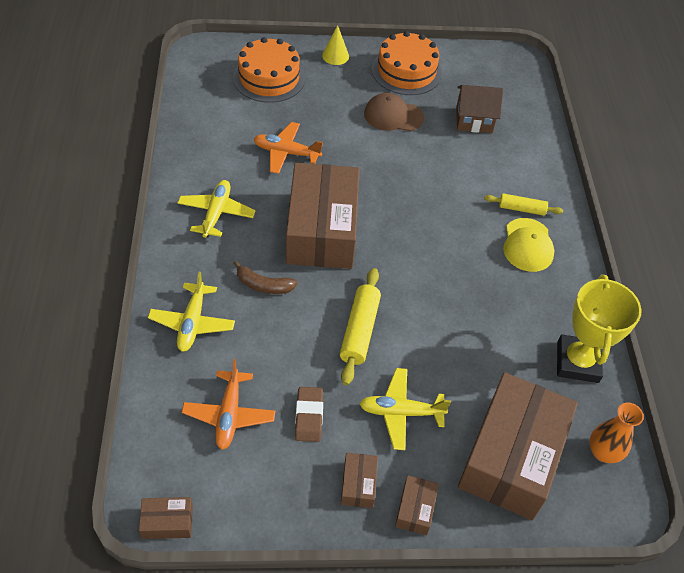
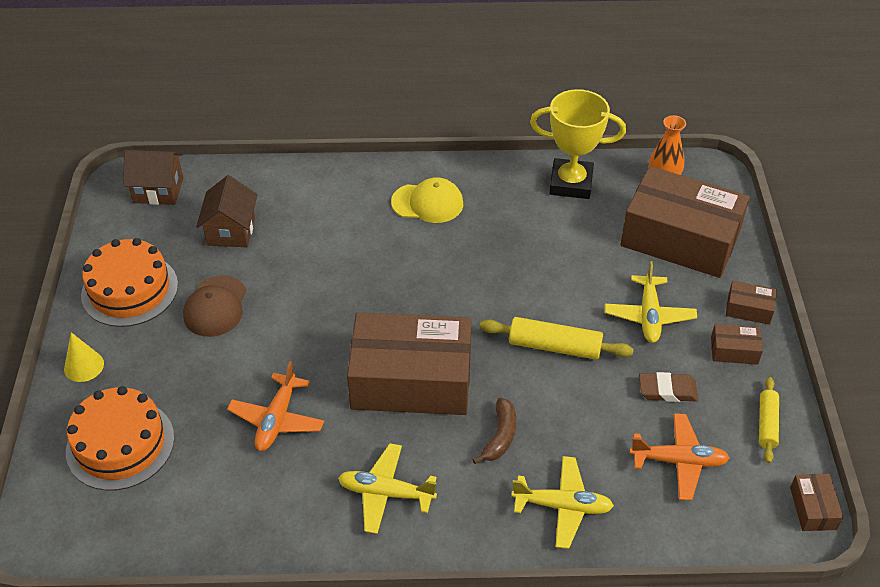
camera: 85 degrees left, 5 degrees down
(512, 78) = (158, 190): none -> brown house
(521, 209) = (376, 203): yellow rolling pin -> yellow rolling pin (767, 424)

